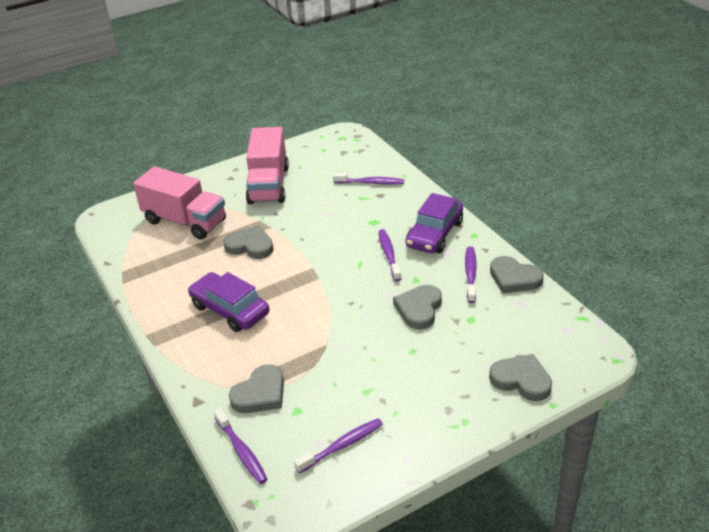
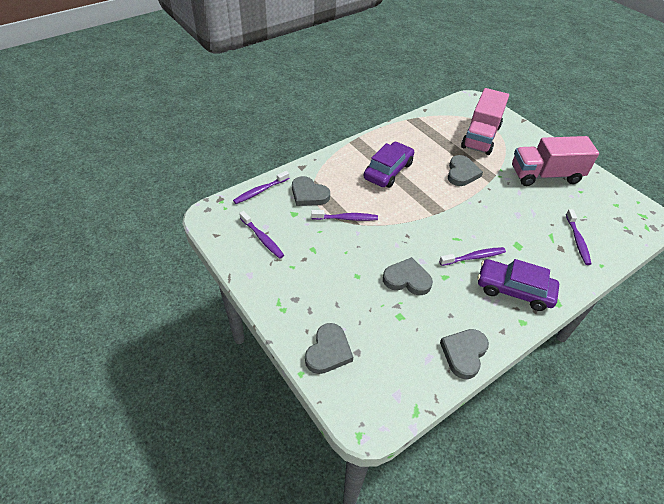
camera: 80 degrees right, 10 degrees up
(470, 274) = (462, 317): purple toothbrush -> purple toothbrush (346, 218)

